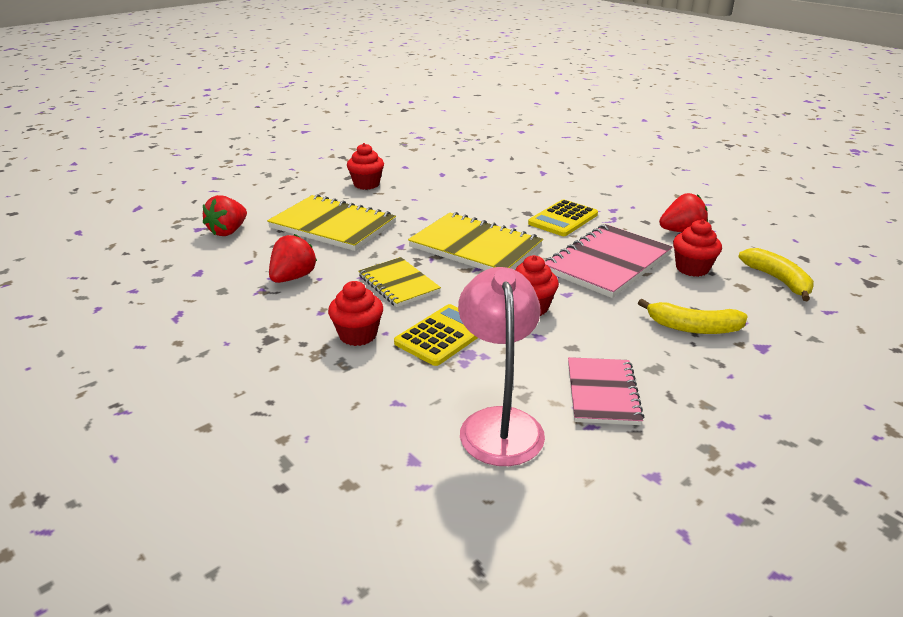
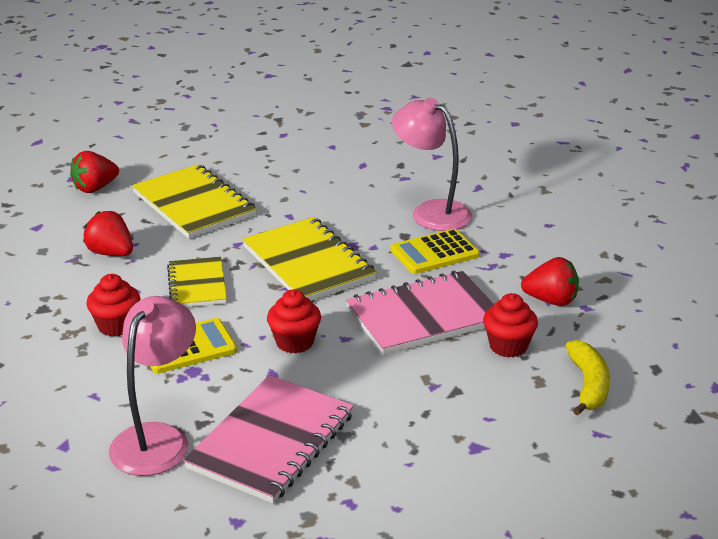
camera: 25 degrees right, 0 degrees up
(293, 277) = (111, 253): red strawberry -> red strawberry turned 105 degrees counterclockwise
(366, 184) = (271, 161): red cupcake -> none
(528, 193) = (431, 212): none -> pink lamp
(602, 393) = (271, 441): pink notebook -> pink notebook, size x1.63
(693, 327) = (430, 408): yellow banana -> none

